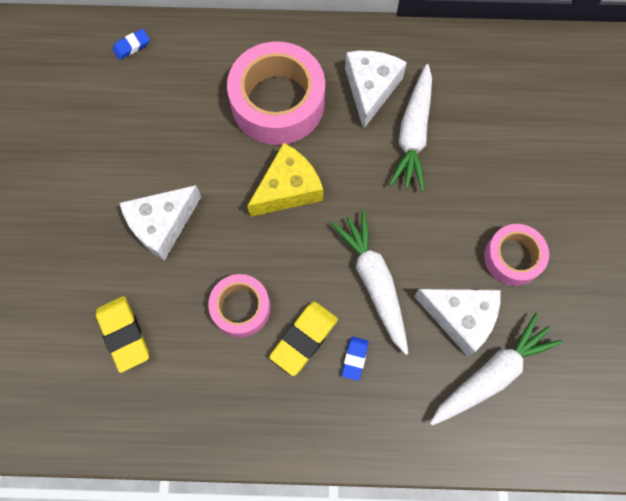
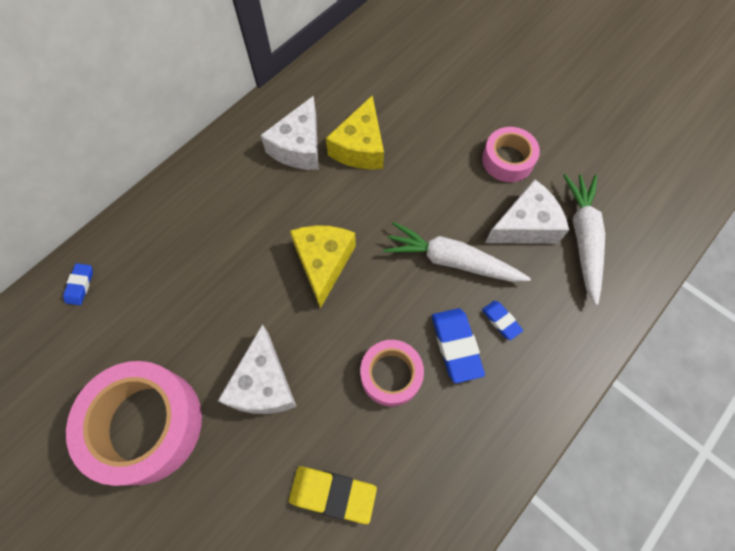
camera: 50 degrees left, 5 degrees down
(278, 102) = (245, 215): pink tape -> pink tape (145, 425)
(304, 339) = (456, 346): yellow eraser -> blue eraser
(371, 89) = (299, 147): white cheese -> white cheese turned 120 degrees counterclockwise
(413, 134) = (360, 147): white carrot -> yellow cheese

